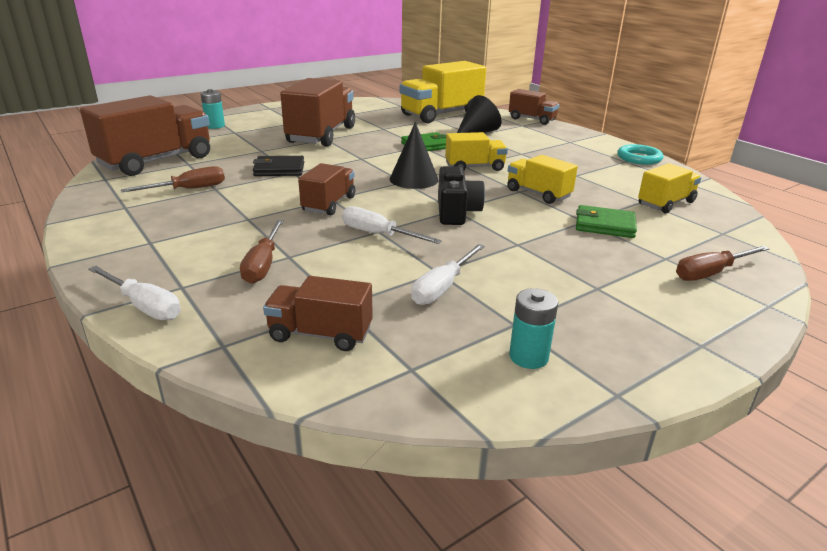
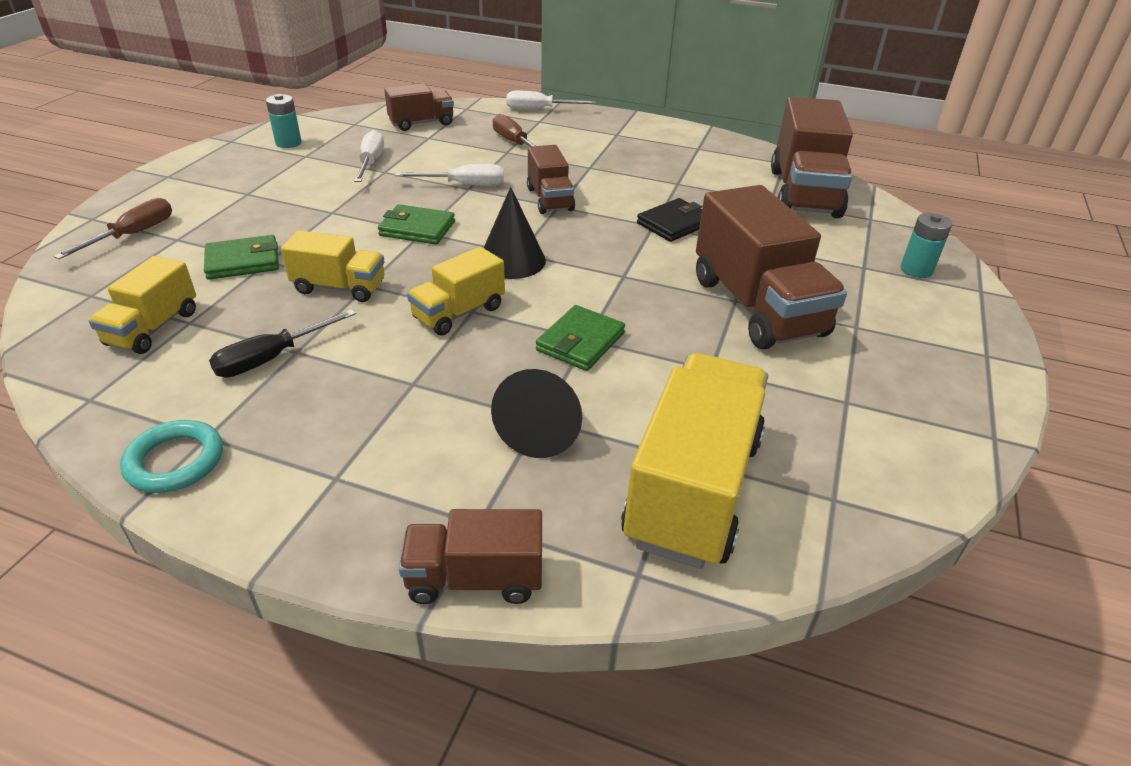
camera: 145 degrees right, 10 degrees up
(188, 189) = (695, 175): brown screwdriver -> none
(456, 212) = (417, 229): black camera -> green wallet
(590, 175) = (272, 358): none -> black screwdriver

